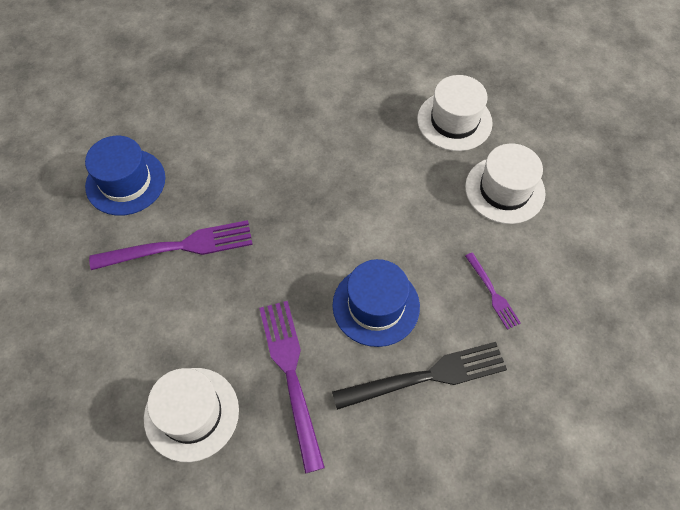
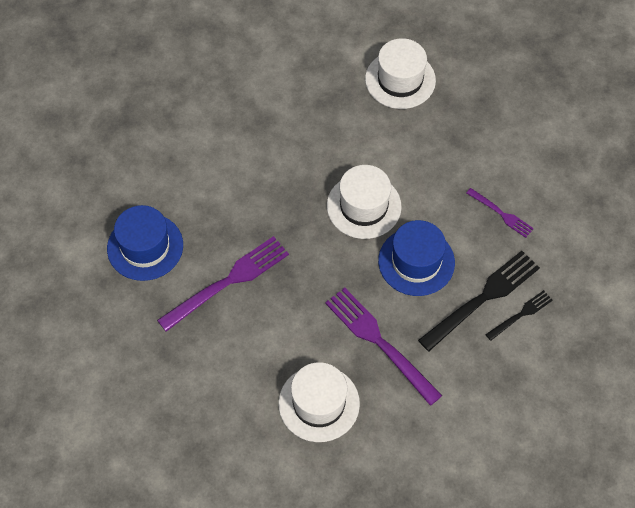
camera: 25 degrees left, 0 degrees up
(460, 413) = (521, 314): none -> black fork
(504, 190) = (471, 125): white hat -> white hat (364, 206)

